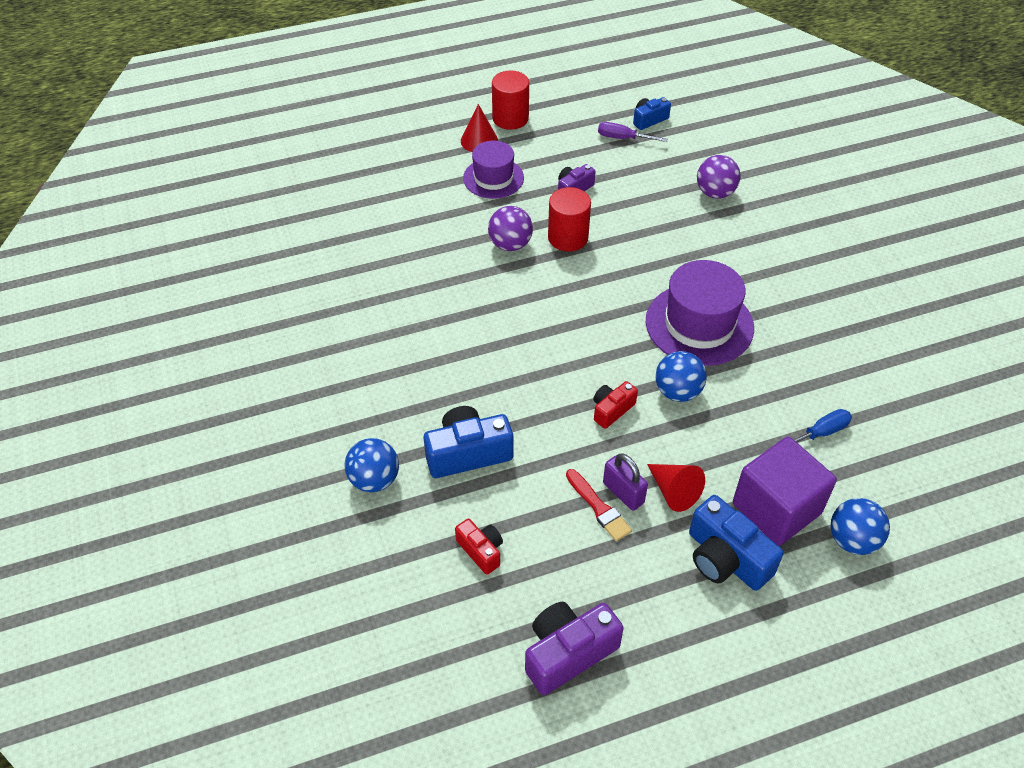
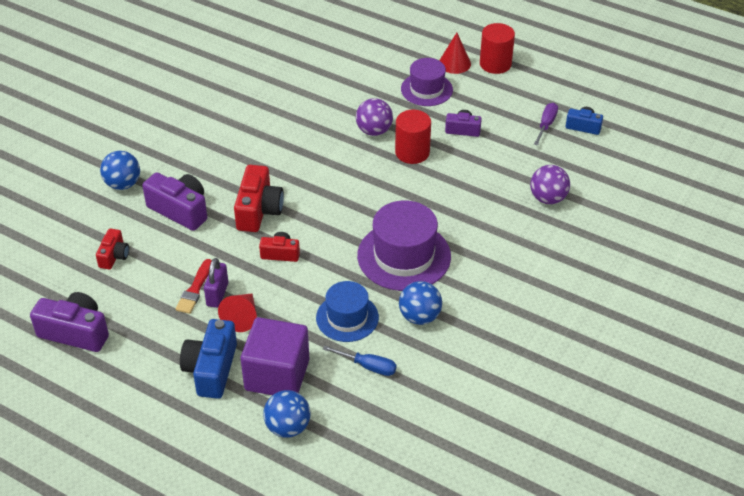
camera: 50 degrees right, 5 degrees down
(468, 453) = (180, 210): blue camera -> purple camera
(533, 391) = (258, 210): none -> red camera
(623, 138) = (546, 125): purple screwdriver -> purple screwdriver turned 45 degrees clockwise
(677, 392) = (329, 276): blue ball -> blue ball (419, 316)
(744, 411) = (347, 317): none -> blue hat

